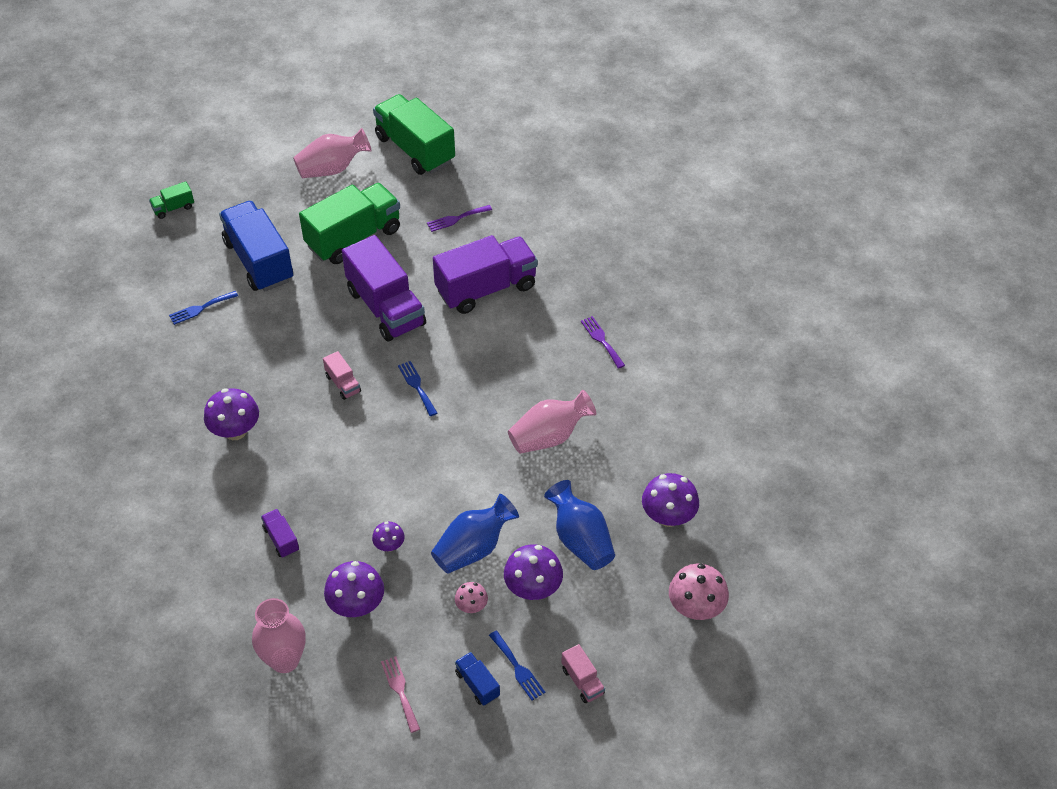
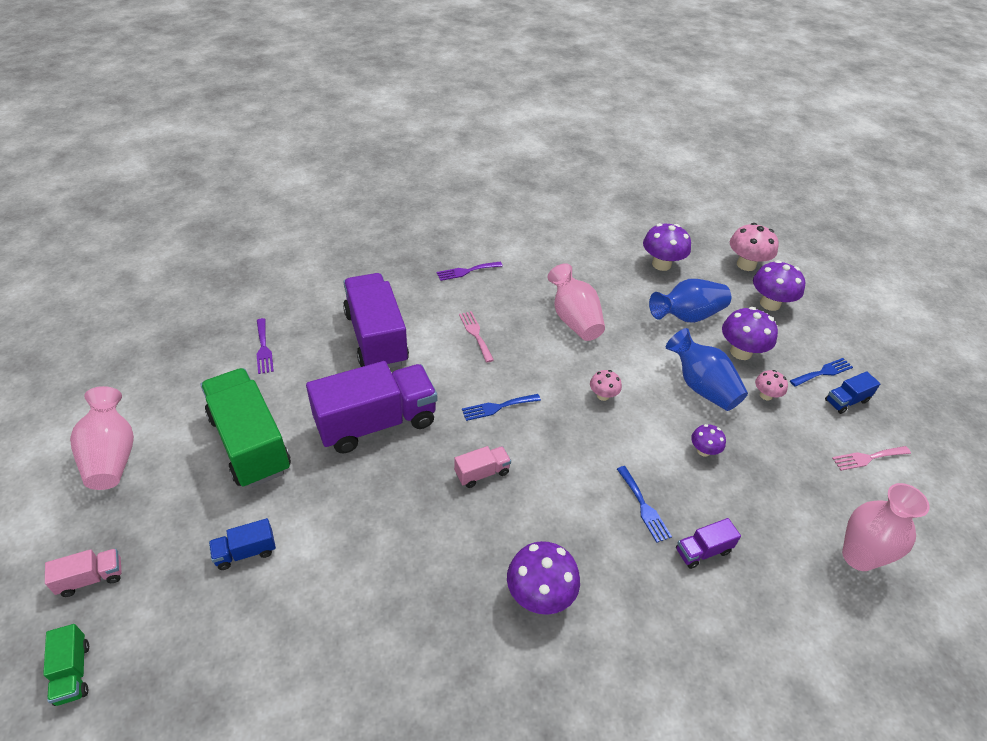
camera: 85 degrees left, 5 degrees down
(200, 308) = (309, 634): blue fork -> blue fork (643, 507)
(259, 261) = (245, 552): blue truck -> blue truck, size x0.44
(356, 605) = (779, 485): purple mushroom -> purple mushroom (770, 304)
(415, 149) = (129, 371): green truck -> none
(445, 465) = (603, 395): none -> pink mushroom
(508, 359) = (475, 334): none -> pink fork
(582, 681) = (826, 335): pink truck -> pink truck (91, 578)

